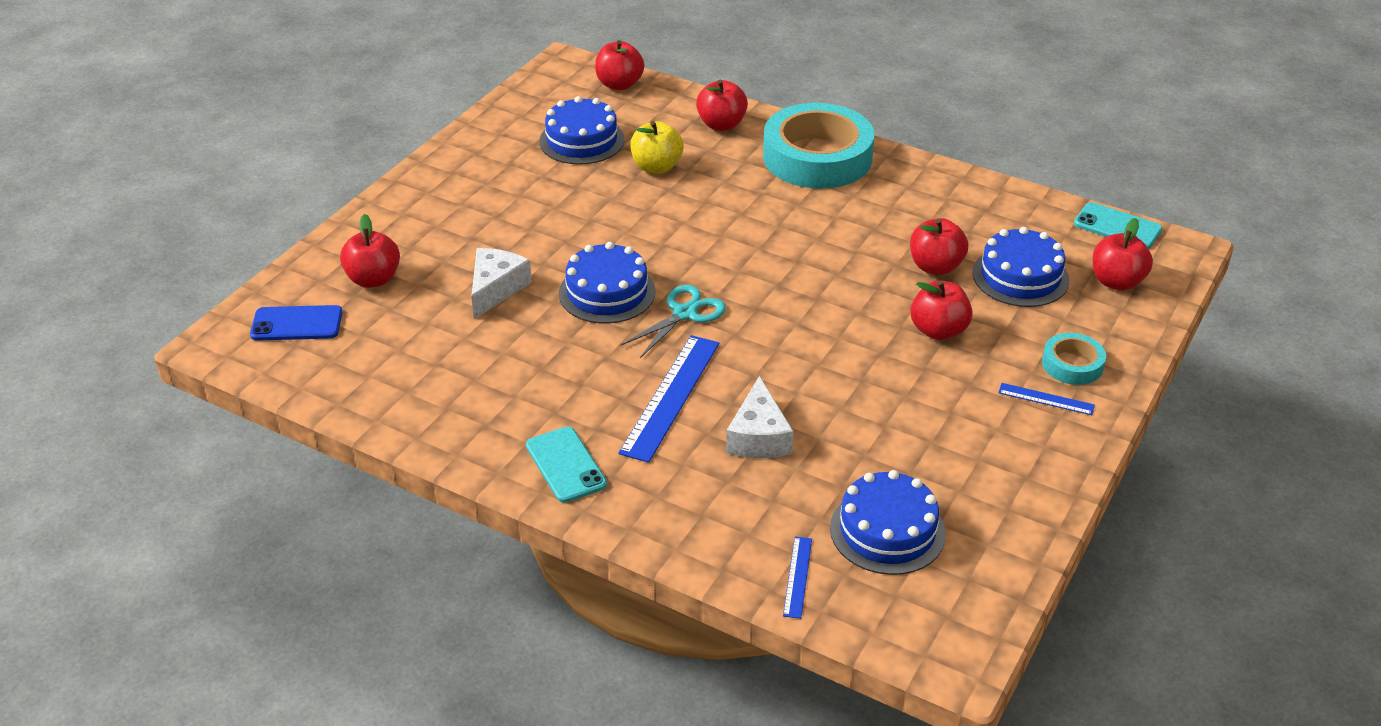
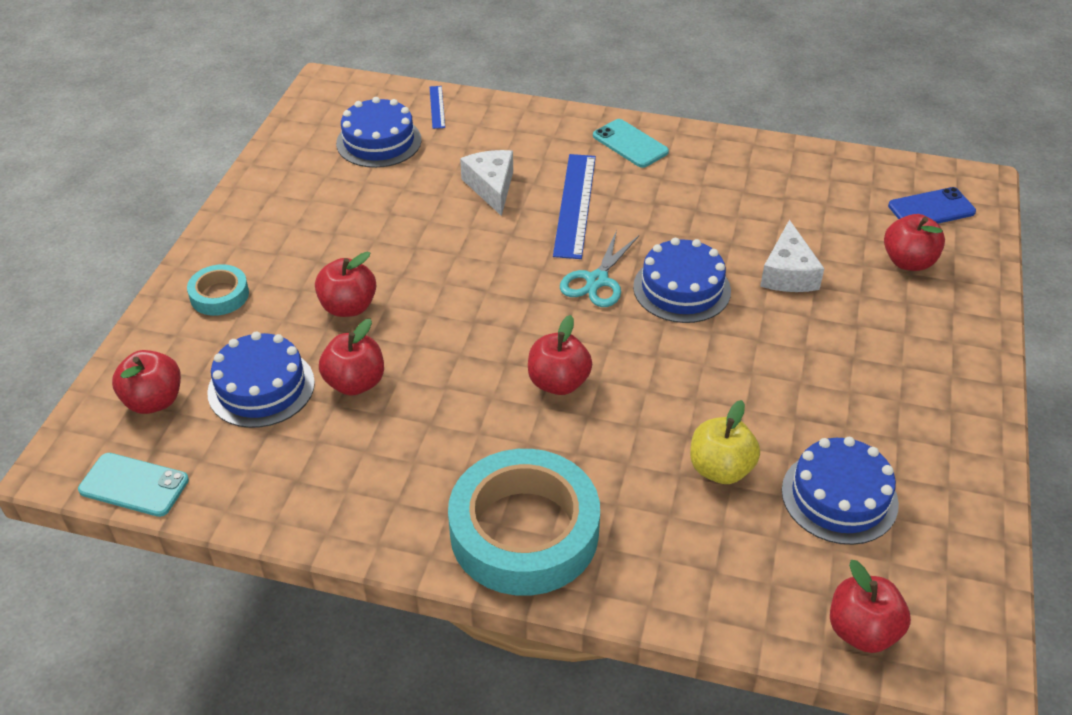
camera: 165 degrees right, 5 degrees up
(721, 124) = (674, 570): red apple -> red apple (558, 383)
(1046, 399) = (249, 258): blue ruler -> none

